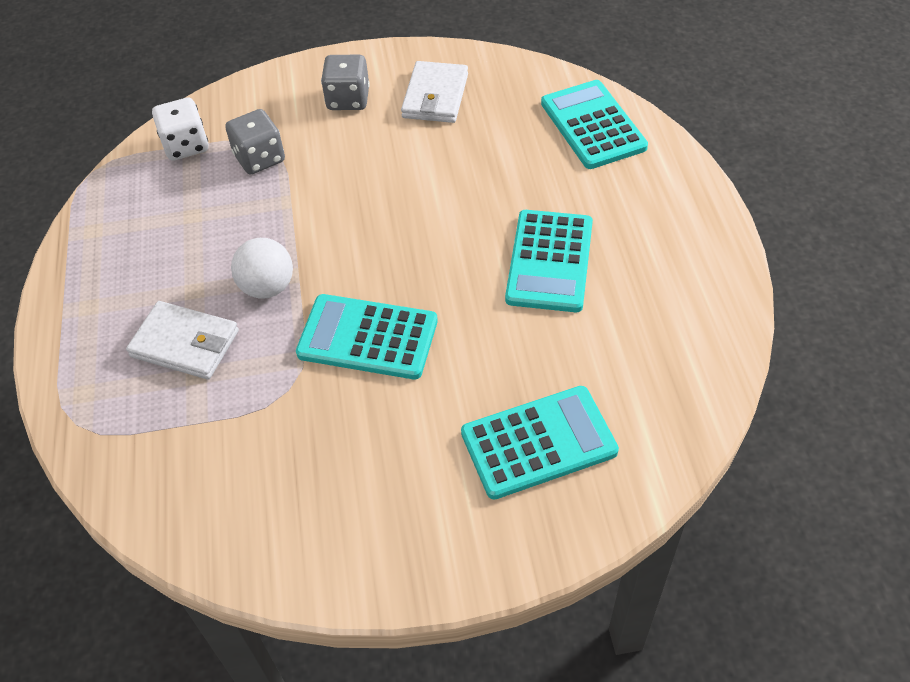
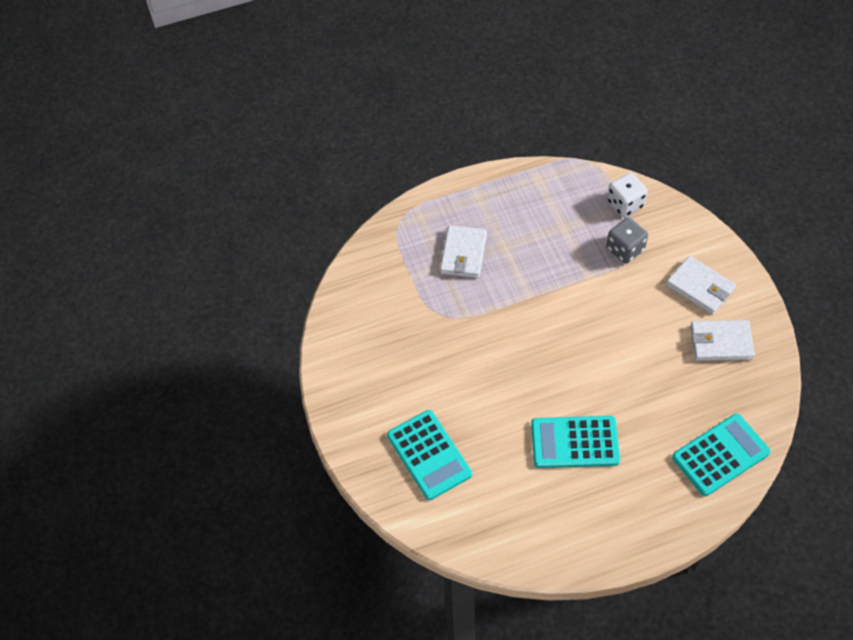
camera: 80 degrees right, 5 degrees up
(267, 287) = (515, 284): white ball -> none
(348, 99) = (700, 287): grey dice -> white wallet
(367, 337) = (488, 348): turquoise calculator -> none

